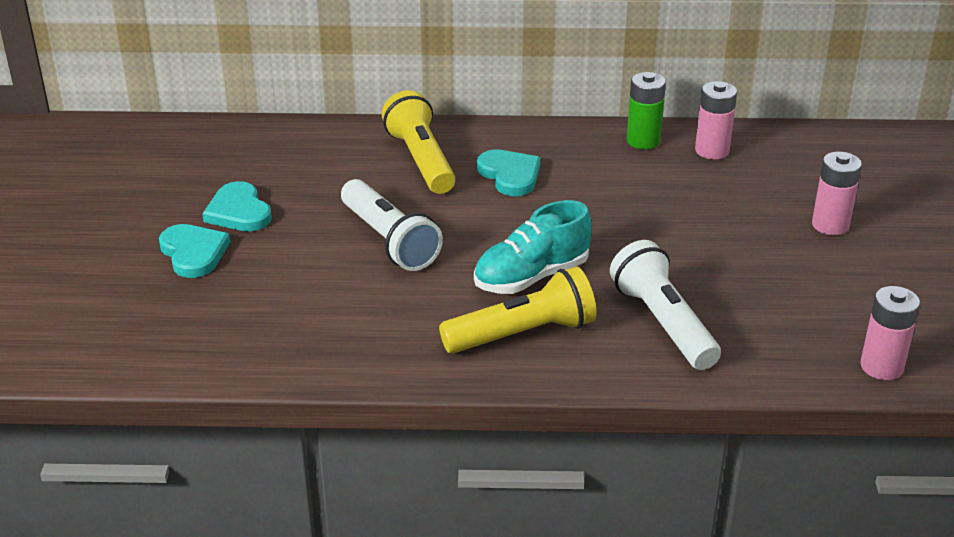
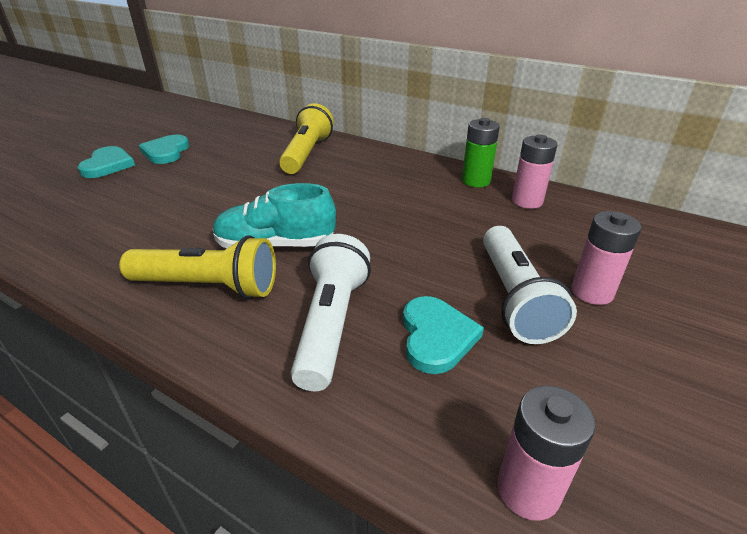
camera: 30 degrees right, 0 degrees up
(389, 240) = (219, 191): white flashlight -> white flashlight (514, 297)
(510, 175) = (352, 176): turquoise heart -> turquoise heart (436, 336)

